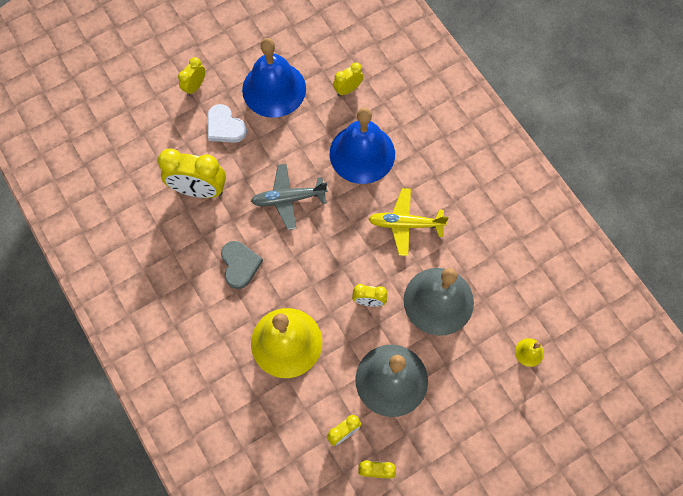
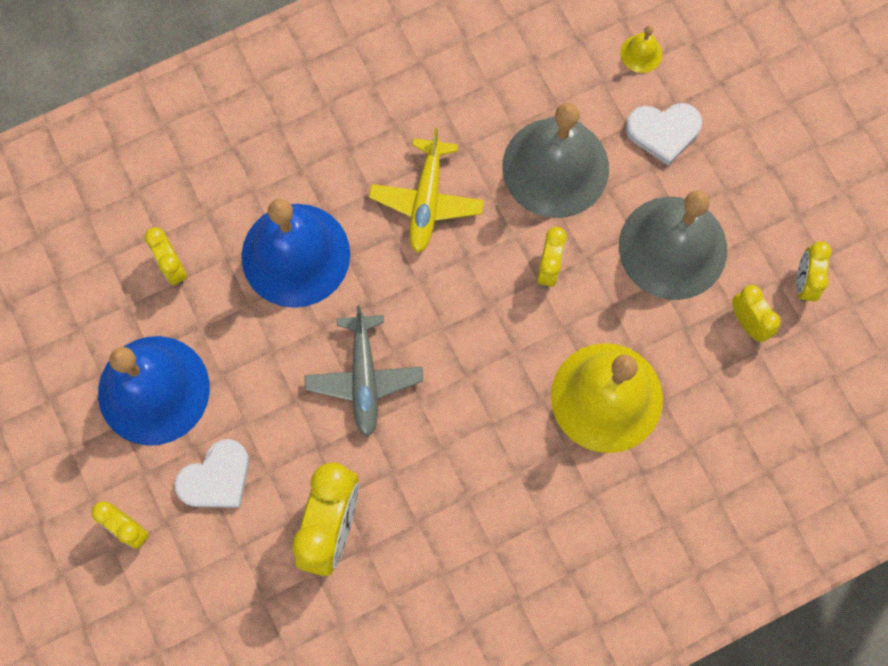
camera: 85 degrees left, 5 degrees up
(240, 265) = (473, 463): grey heart -> none
(473, 370) = (663, 132): none -> white heart

